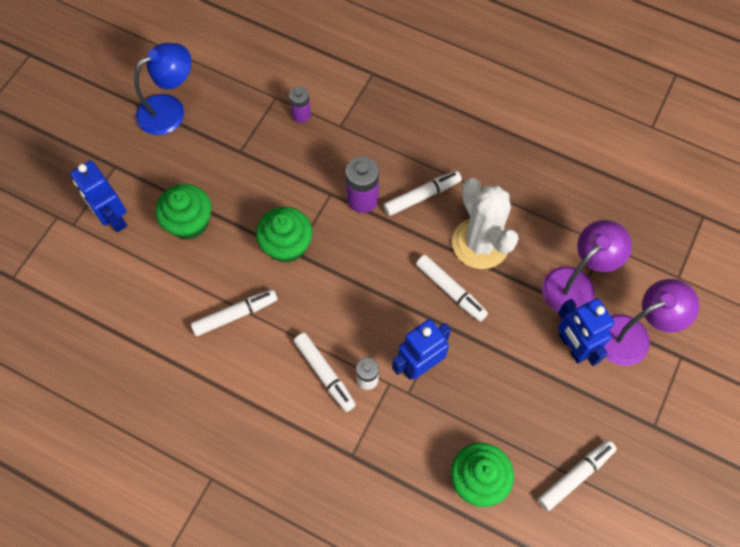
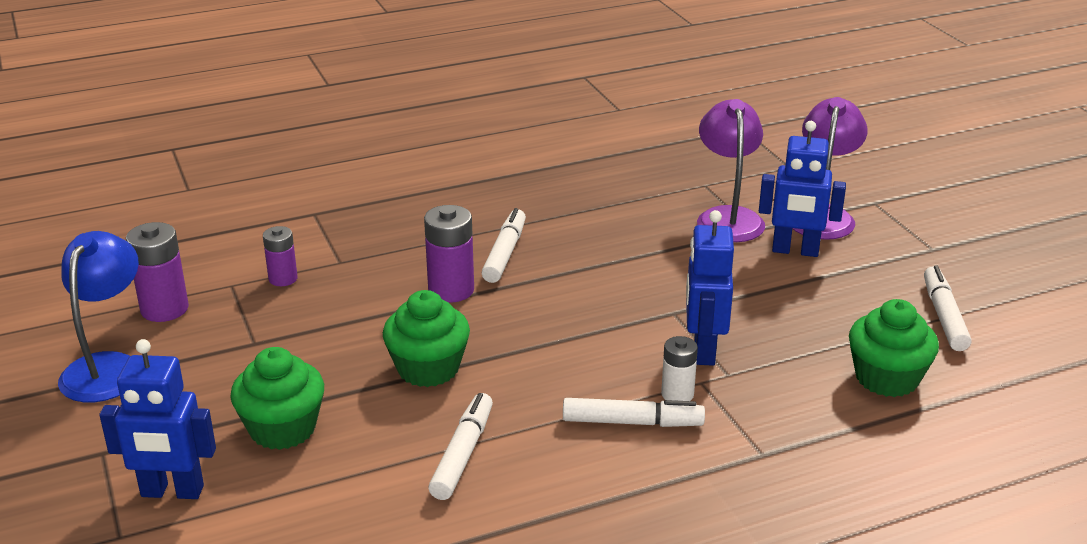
camera: 50 degrees left, 35 degrees down
(231, 89) = (164, 309): none -> purple battery
(450, 290) = (640, 289): white marker -> none
(480, 243) = (610, 246): white cactus -> none

